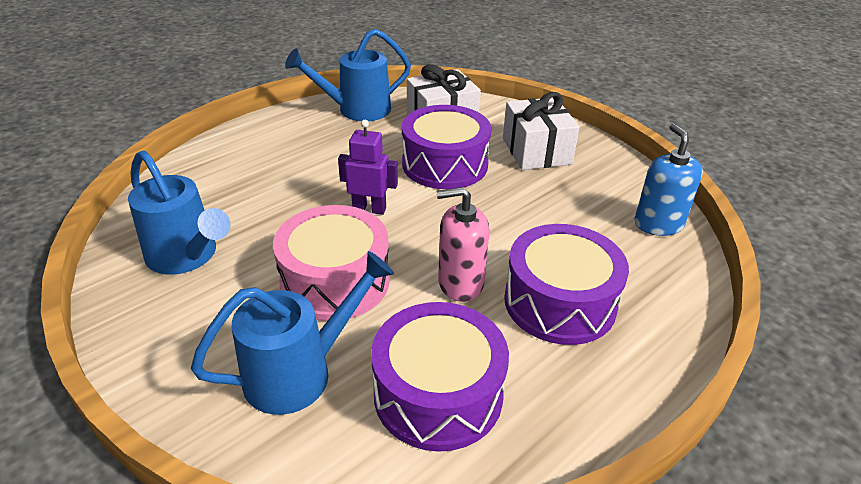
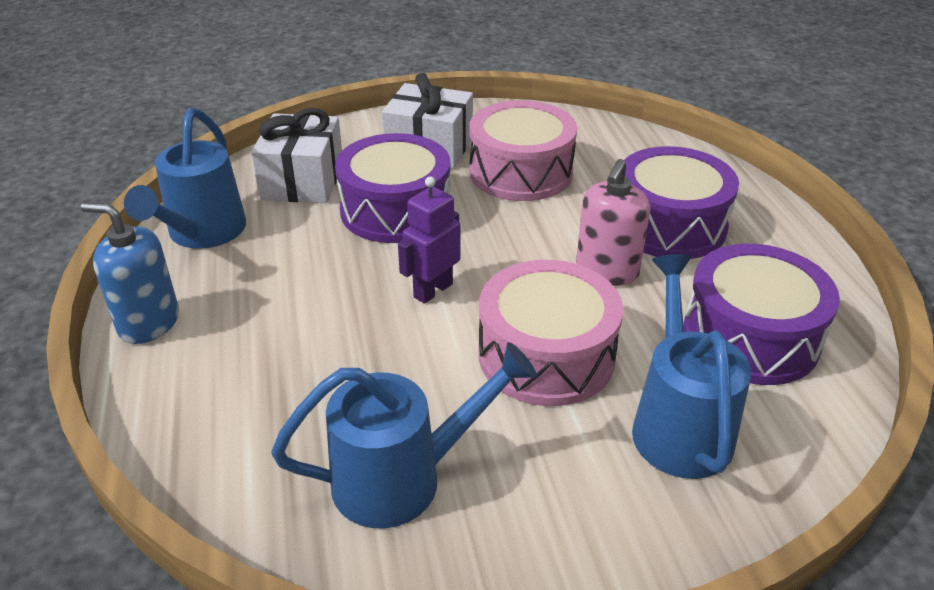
camera: 60 degrees left, 0 degrees up
(551, 201) = (520, 172): none -> pink drum
(658, 224) = (599, 134): blue soap dispenser -> blue soap dispenser (149, 323)

